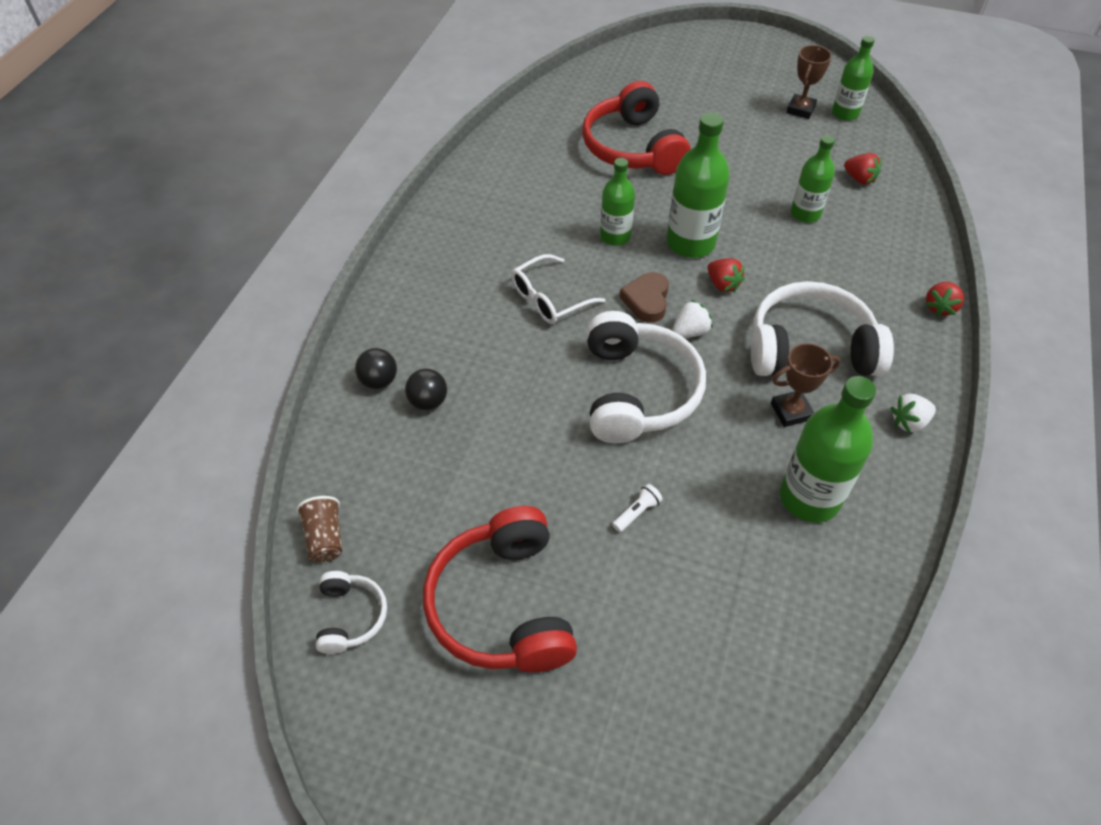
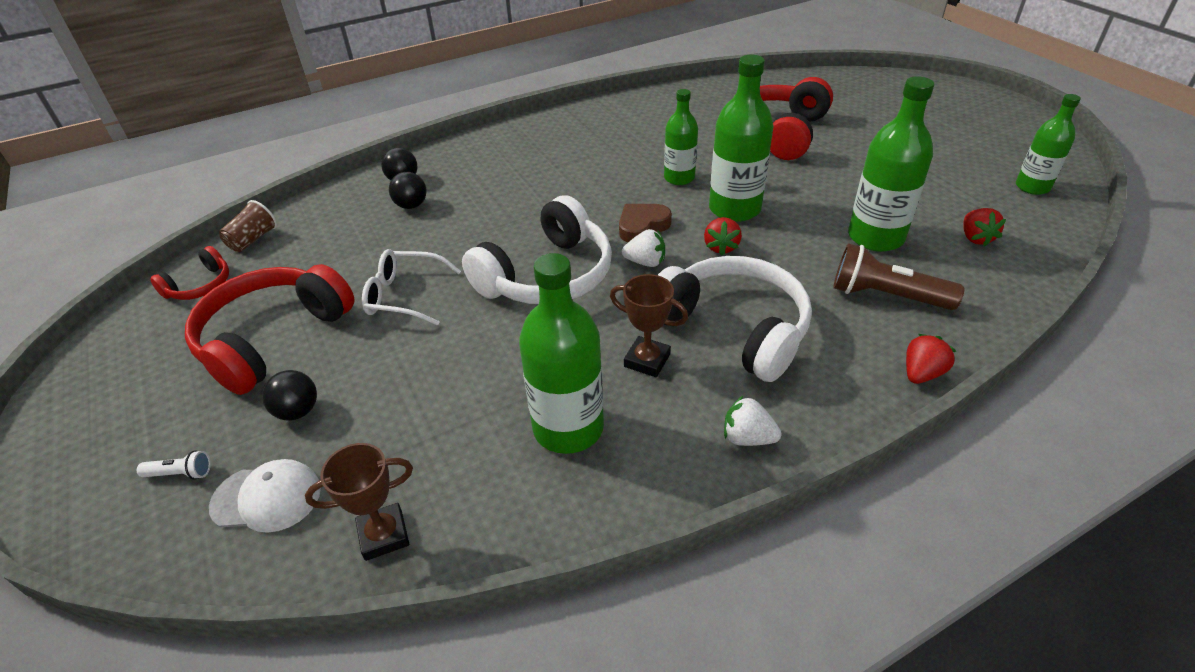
camera: 45 degrees right, 10 degrees down
(351, 616) = (200, 286): white headphones -> red headphones
(549, 299) = (573, 191): white glasses -> white glasses (404, 296)
(619, 639) = (298, 411): none -> black ball
(637, 512) = (430, 346): white flashlight -> white flashlight (180, 473)
(697, 712) = (267, 498): none -> white cap
(800, 109) = (983, 167): brown trophy -> brown trophy (384, 535)
(805, 214) = (875, 237): green bottle -> green bottle, size x1.58
(862, 260) = (886, 296): none -> brown flashlight
(939, 307) = (921, 373): red strawberry -> red strawberry turned 150 degrees clockwise

